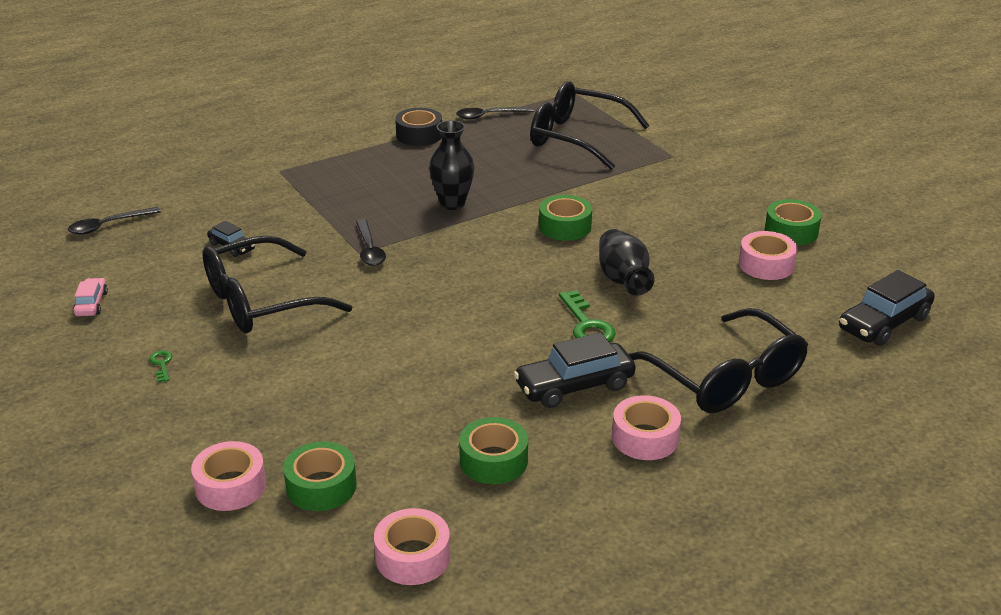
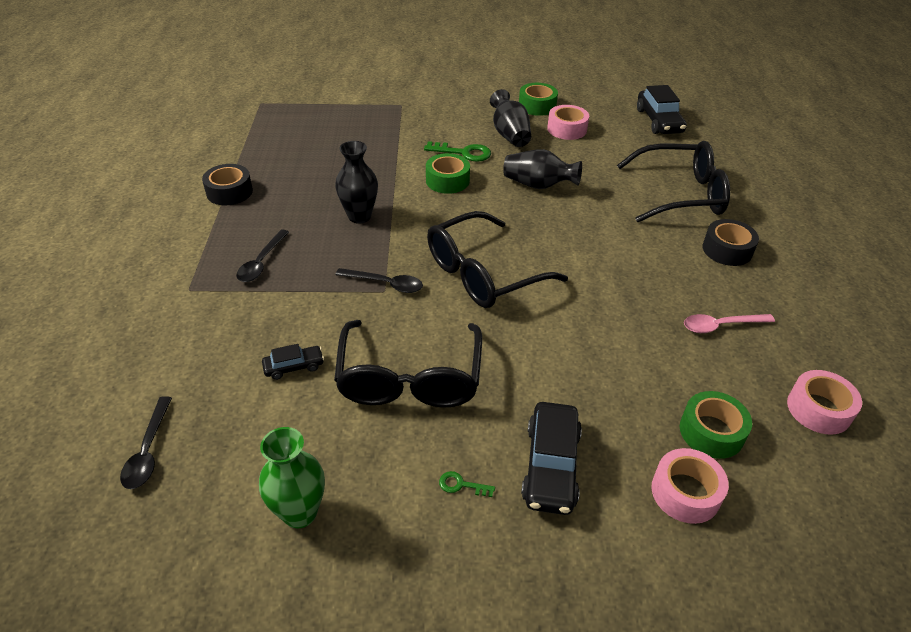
camera: 60 degrees left, 10 degrees up
(91, 304) = (300, 513): pink car -> green vase
(489, 116) = (245, 149): black spoon -> black spoon (261, 262)
(493, 461) = (721, 326): green tape -> pink spoon
(574, 386) = (652, 255): black car -> black car (550, 466)
(577, 138) = (330, 127): black glasses -> black glasses (484, 273)
(587, 325) = (582, 221): green key -> green key (464, 153)
(645, 438) = (727, 250): pink tape -> black tape
(702, 233) = (509, 135): none -> black vase

